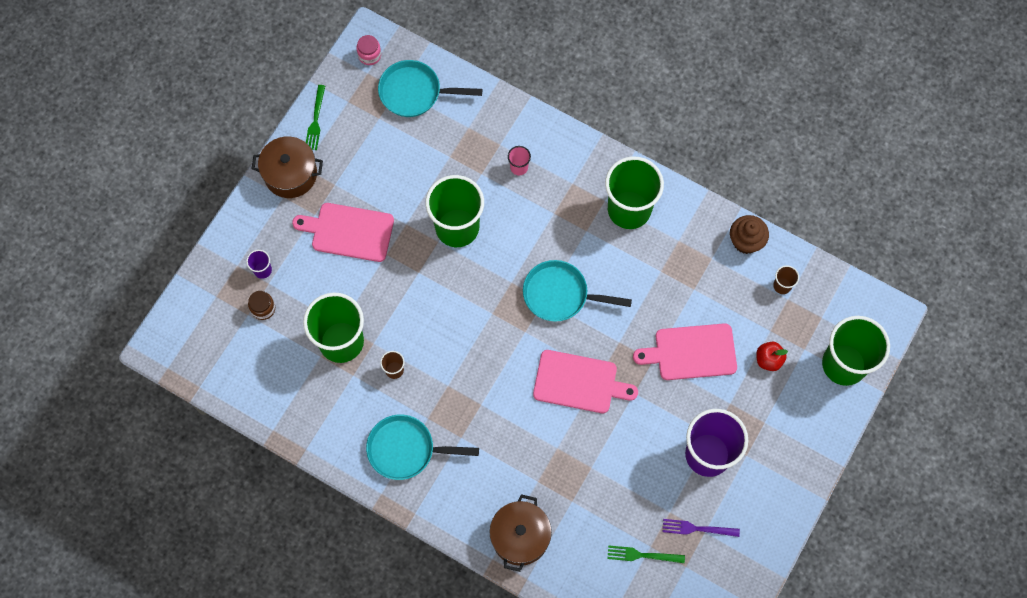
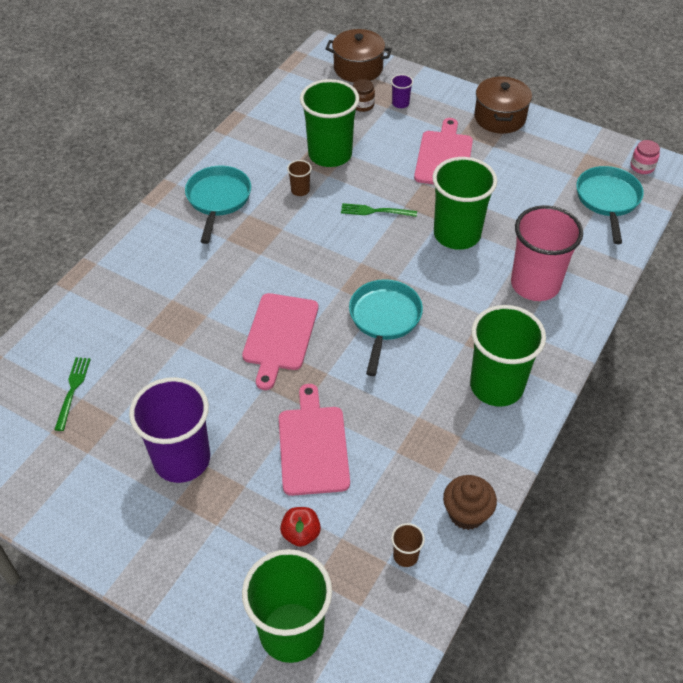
camera: 90 degrees right, 20 degrees down
(315, 121) = (559, 132): green fork -> green fork (375, 211)
(519, 167) = (535, 284): pink cup -> pink cup, size x2.43
(520, 537) = (114, 285): brown pot -> brown pot (358, 68)
(696, 529) = (93, 444): purple fork -> none

